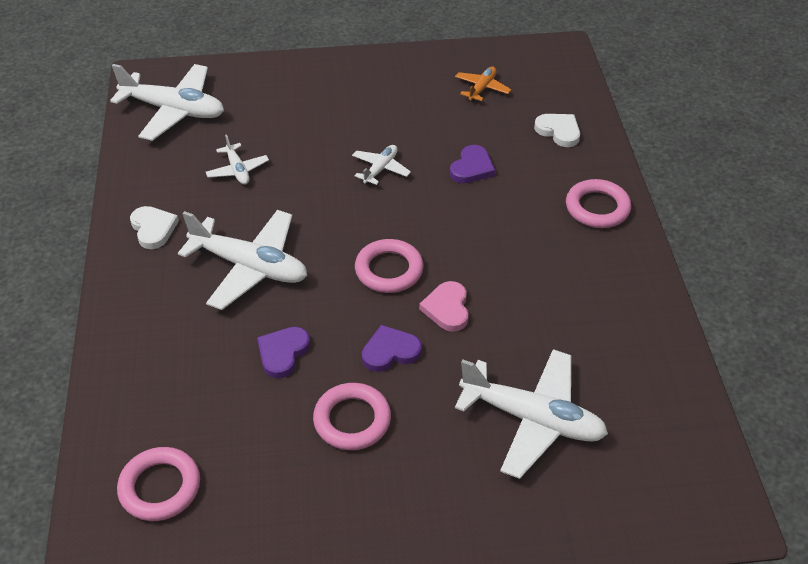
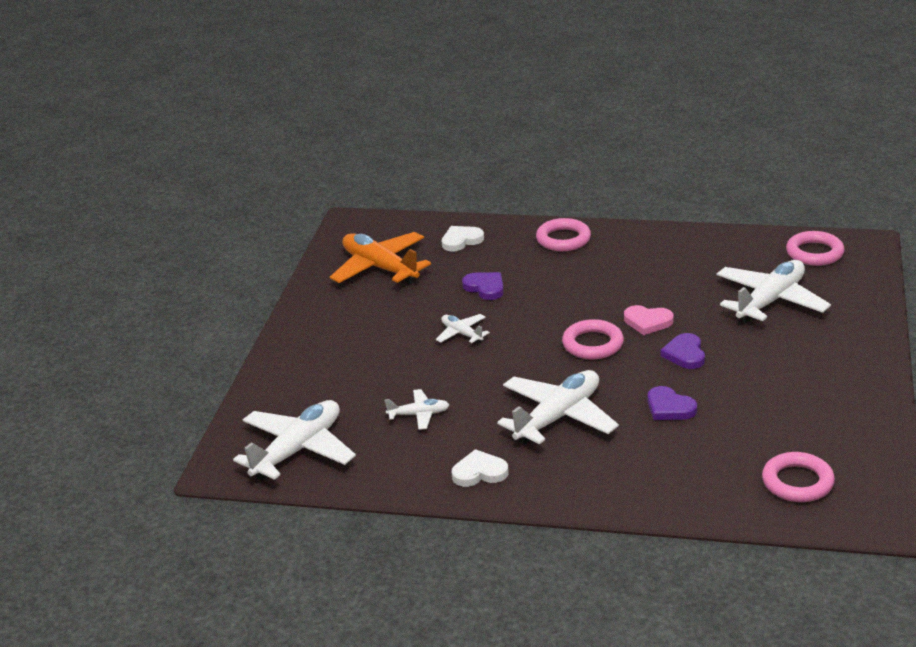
camera: 70 degrees left, 15 degrees down
(352, 420) = (751, 380): pink ring -> pink ring (814, 253)
(482, 88) = (380, 268): orange plane -> orange plane, size x2.01

